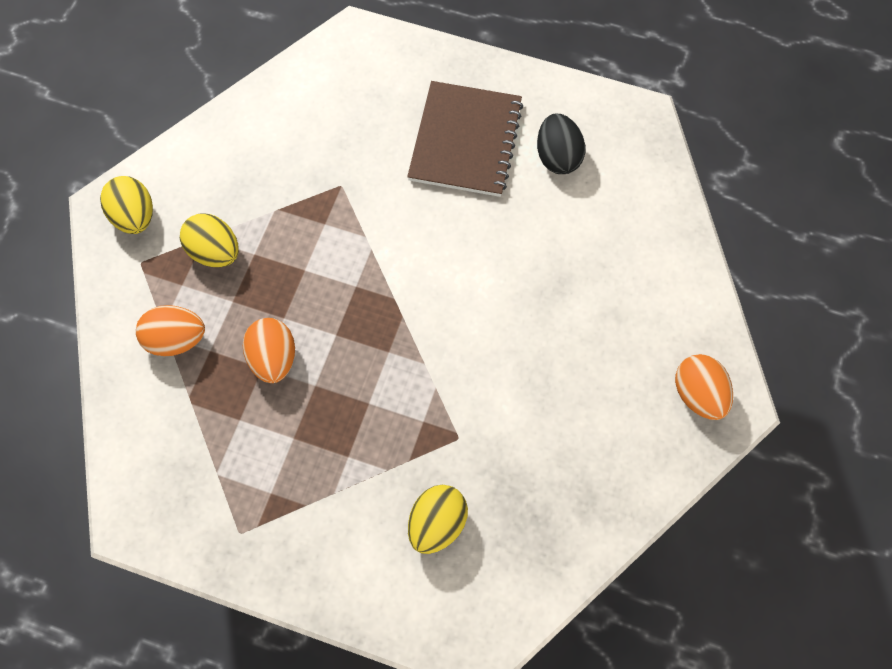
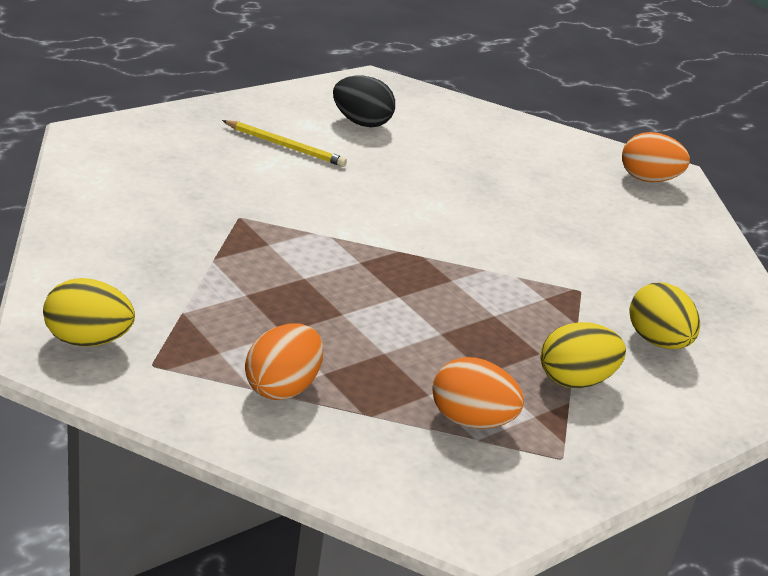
camera: 60 degrees left, 35 degrees down
(215, 252) = (209, 314): yellow egg -> yellow egg (575, 380)
(273, 358) = (382, 341): orange egg -> orange egg (471, 420)
(465, 141) = (285, 146): brown notebook -> yellow pencil

